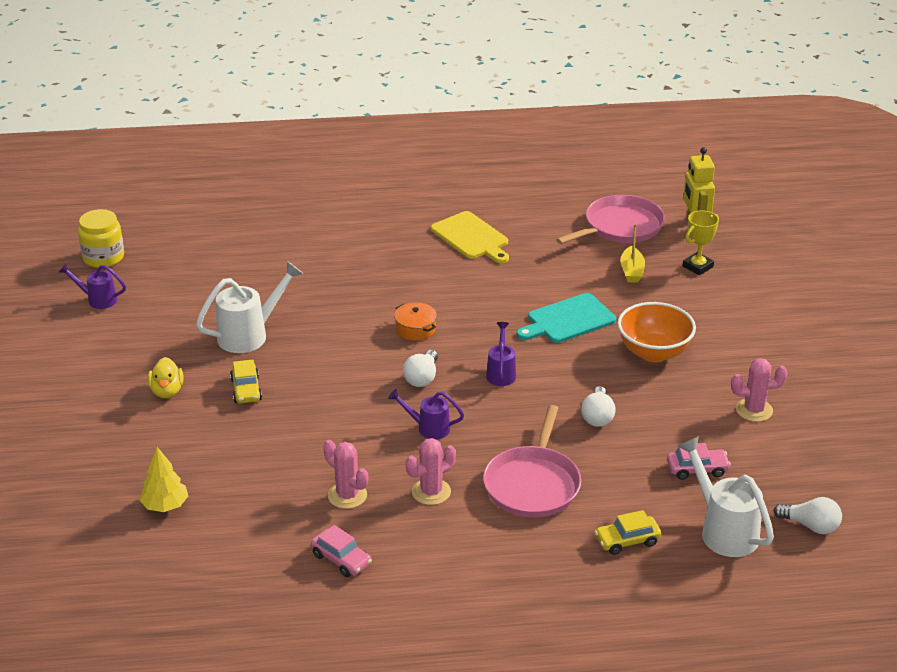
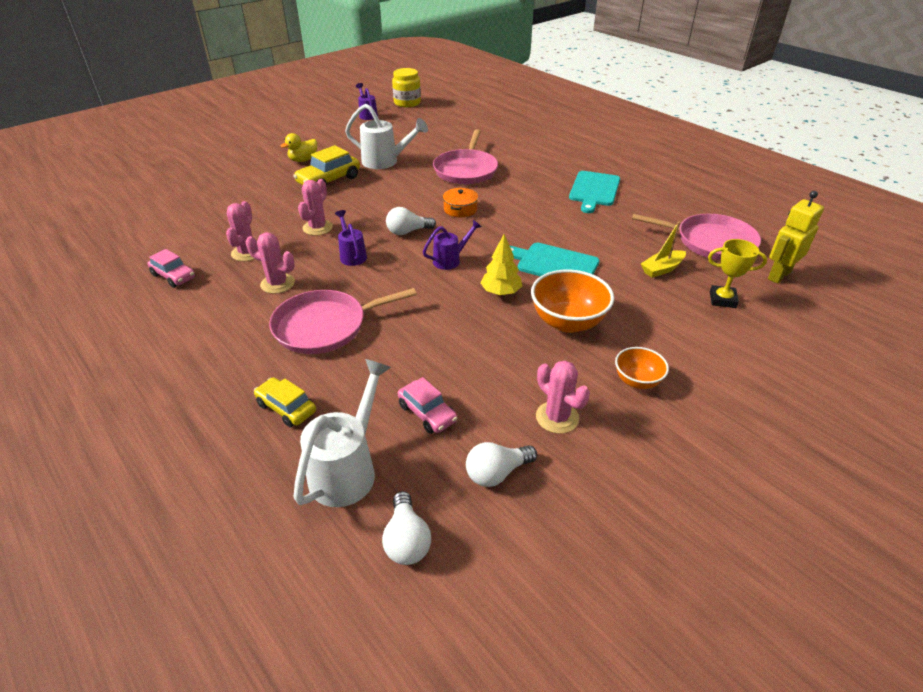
camera: 55 degrees right, 5 degrees up
(165, 506) = (191, 198): yellow tree -> yellow tree (500, 292)
(246, 390) = (329, 180): yellow car -> yellow car, size x1.56
(337, 290) = (466, 170): none -> pink pan
(341, 559) = (174, 276): pink car -> pink car turned 60 degrees counterclockwise
(348, 432) = (317, 228): none -> pink cactus
(471, 237) = (594, 190): yellow cutting board -> turquoise cutting board
(597, 416) = (445, 325): white light bulb -> white light bulb (497, 473)
(749, 356) = (637, 381): none -> orange bowl

